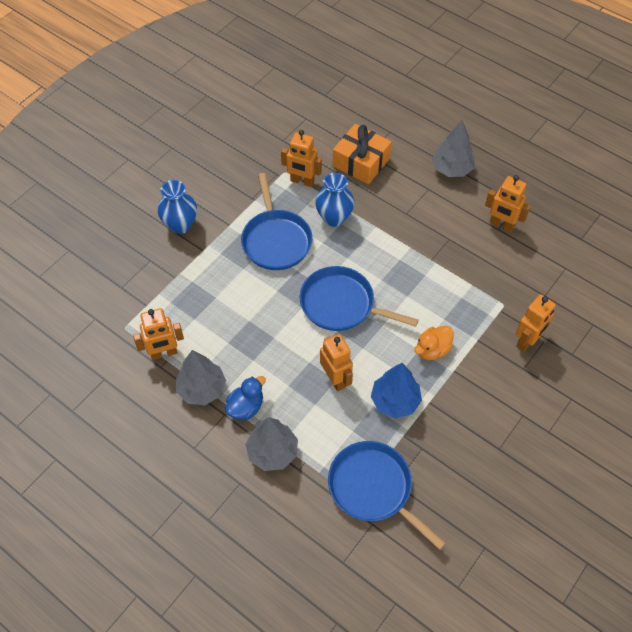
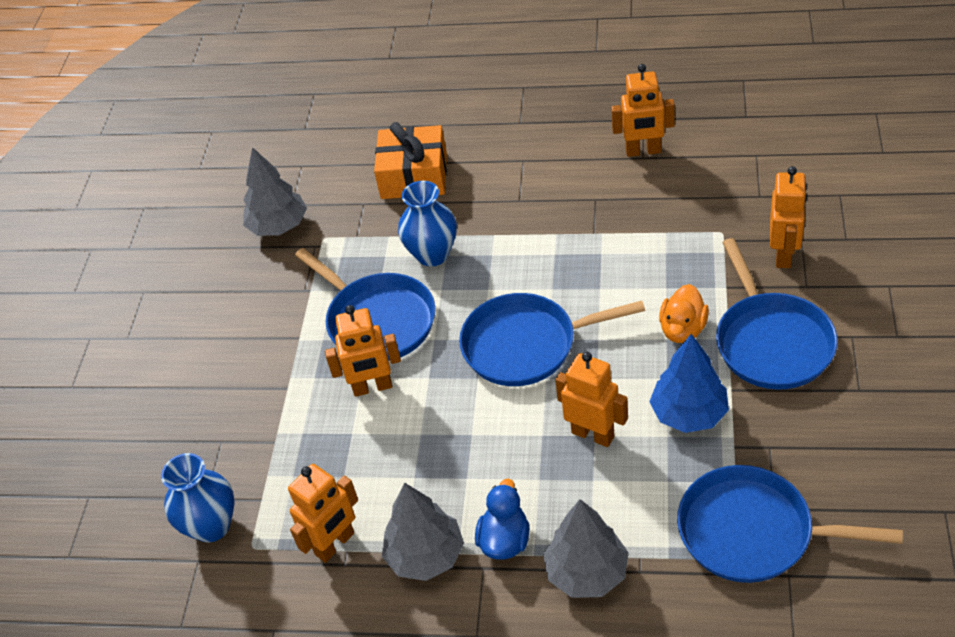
camera: 25 degrees left, 10 degrees down
(180, 225) = (230, 375): blue vase -> blue vase (211, 526)
(302, 181) = (356, 236): orange robot -> orange robot (372, 387)
(452, 169) = (532, 125): grey tree -> grey tree (278, 226)
(475, 389) = (772, 342): none -> blue pan

